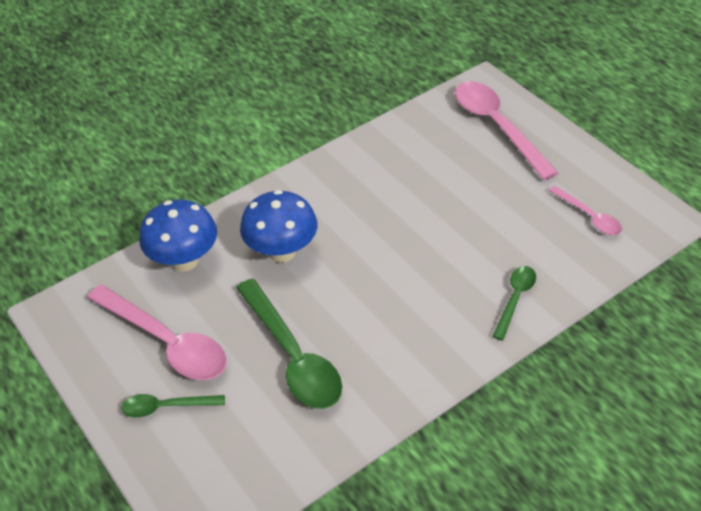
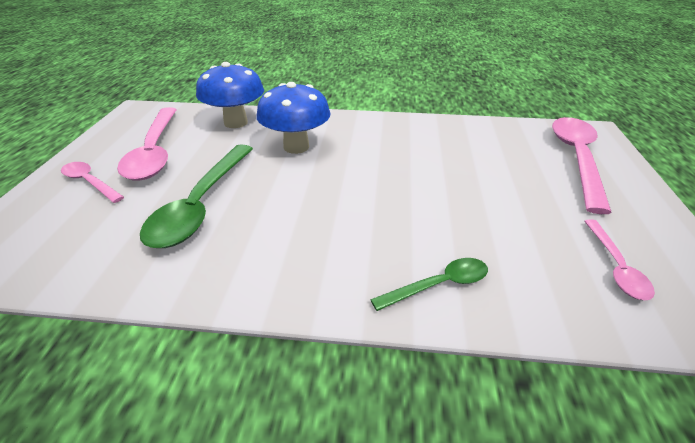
camera: 40 degrees right, 10 degrees down
(166, 407) = (90, 182): green spoon -> pink spoon

